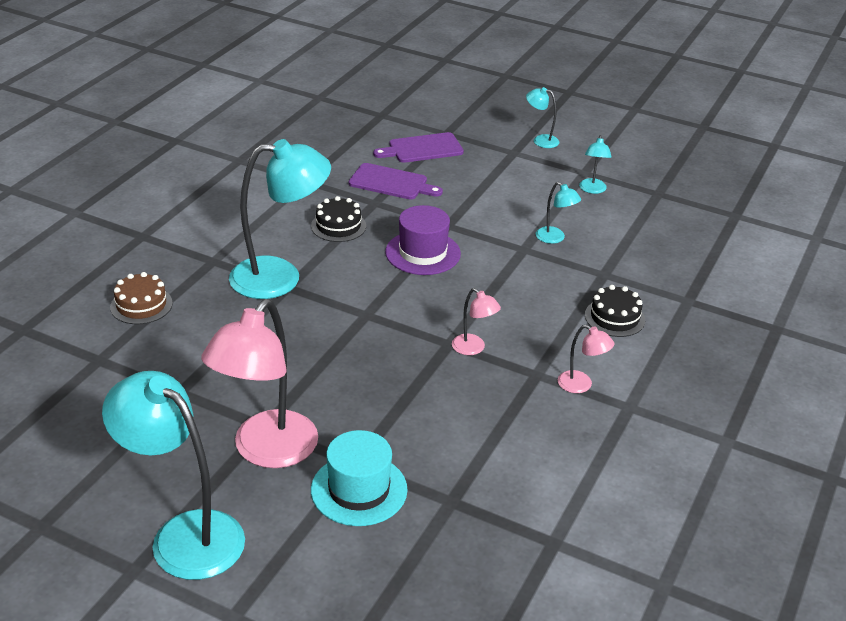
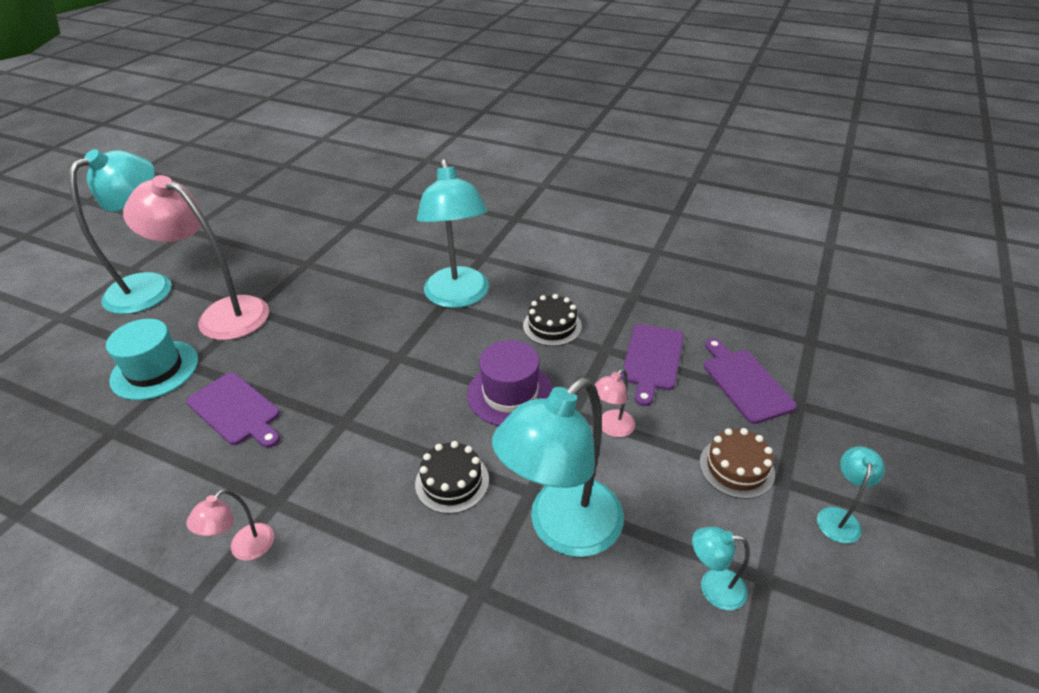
camera: 90 degrees right, 5 degrees up
(141, 305) = (418, 232): brown cake -> brown cake (736, 467)
(428, 414) = (236, 410): none -> purple cutting board
(473, 348) = (331, 443): pink lamp -> pink lamp (611, 428)
(555, 238) = (562, 529): turquoise lamp -> turquoise lamp, size x2.25
(614, 317) = (376, 598): black cake -> black cake (452, 481)

